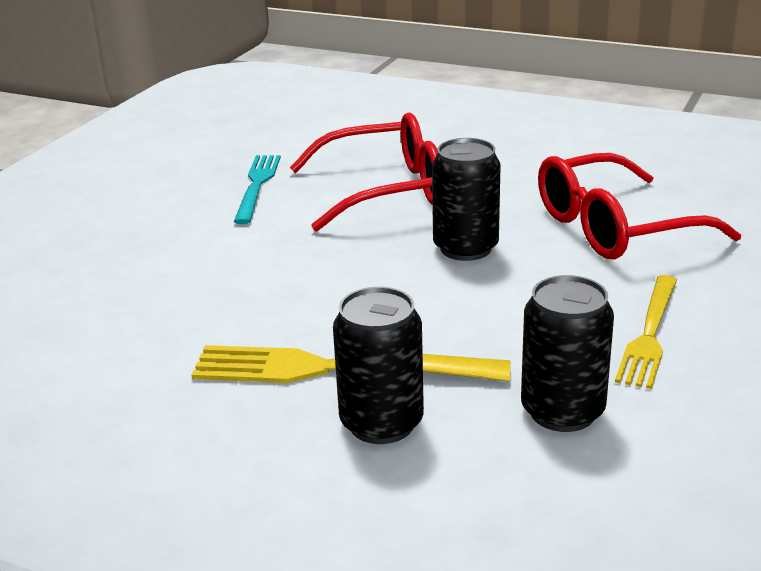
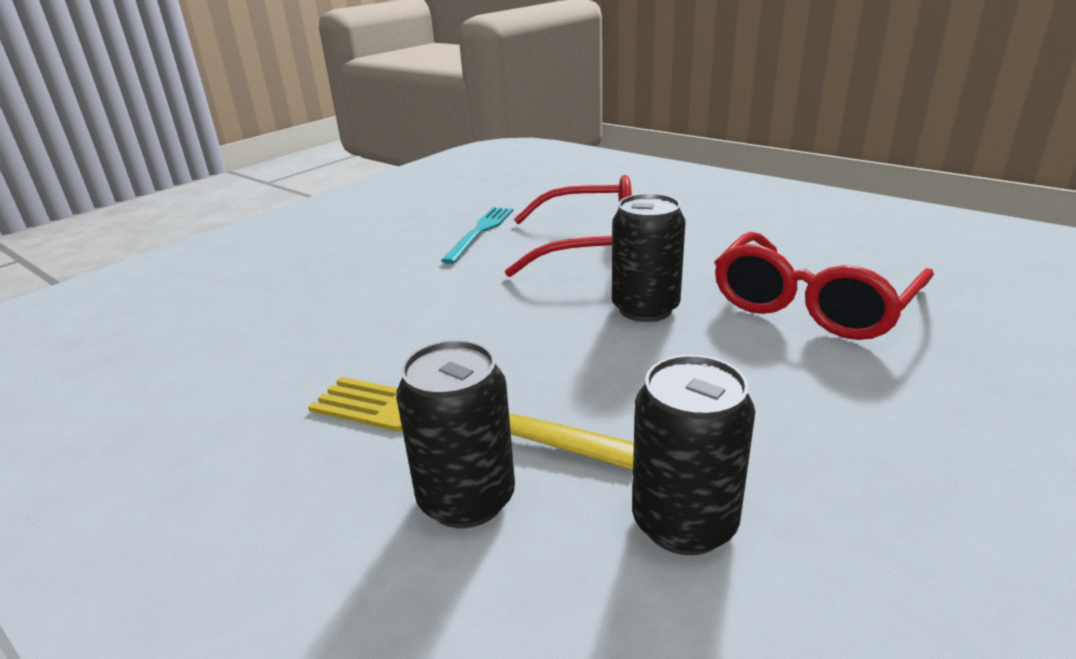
camera: 15 degrees right, 0 degrees up
(614, 228) = (811, 305): red glasses -> red glasses turned 45 degrees counterclockwise
(649, 334) = (822, 434): yellow fork -> none

